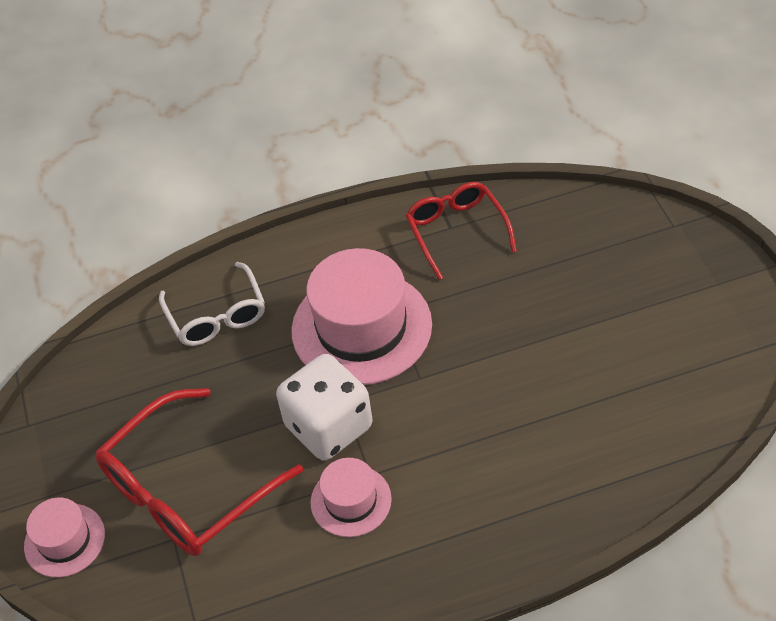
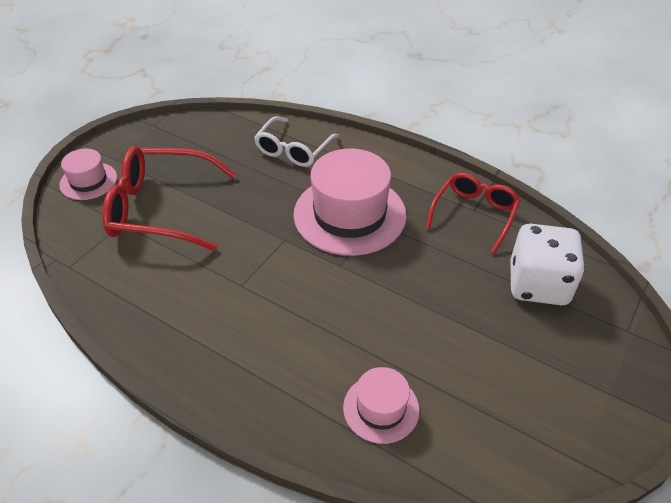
camera: 45 degrees right, 5 degrees down
(329, 427) = (260, 244): white dice -> white dice (538, 284)
(351, 501) = (213, 287): pink hat -> pink hat (381, 408)

